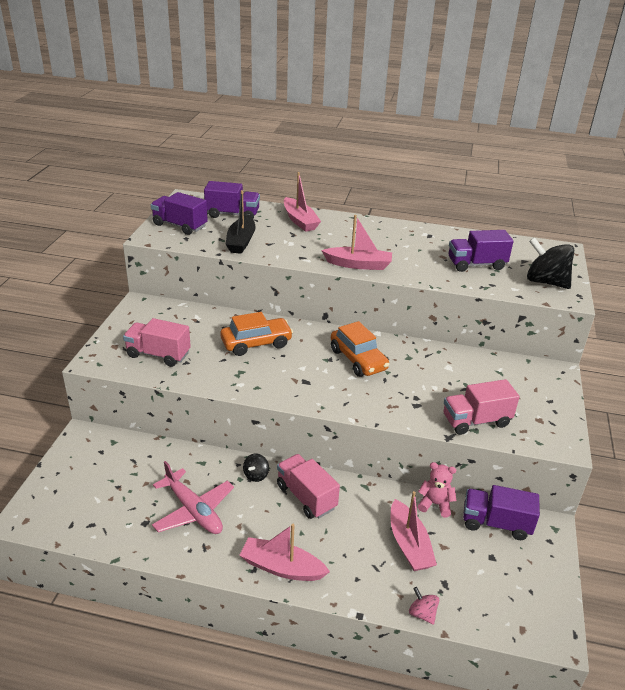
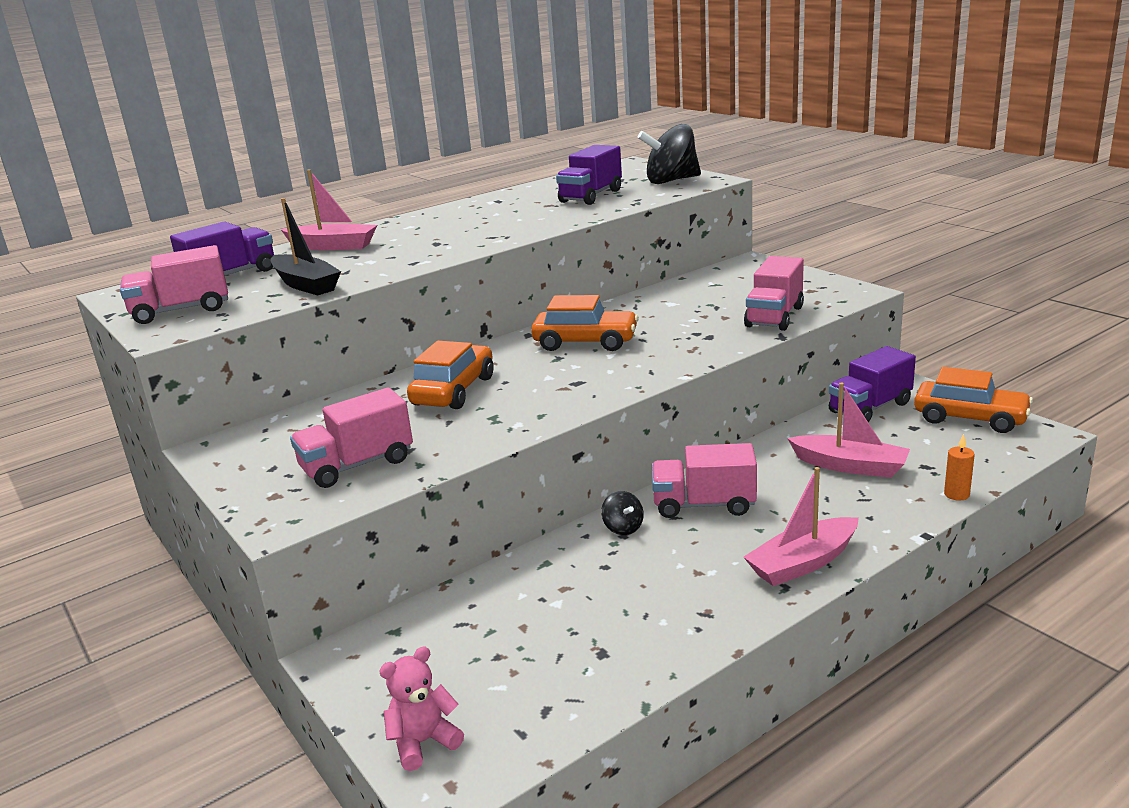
camera: 45 degrees left, 10 degrees down
(180, 226) = (181, 311): purple truck -> pink truck
(194, 511) = (629, 600): pink plane -> none
(358, 264) = (487, 240): pink boat -> none
(422, 613) = (956, 494): pink spinning top -> orange candle
(435, 504) = (807, 429): pink teddy bear -> pink teddy bear (423, 742)
(536, 584) = (970, 418): none -> orange car

